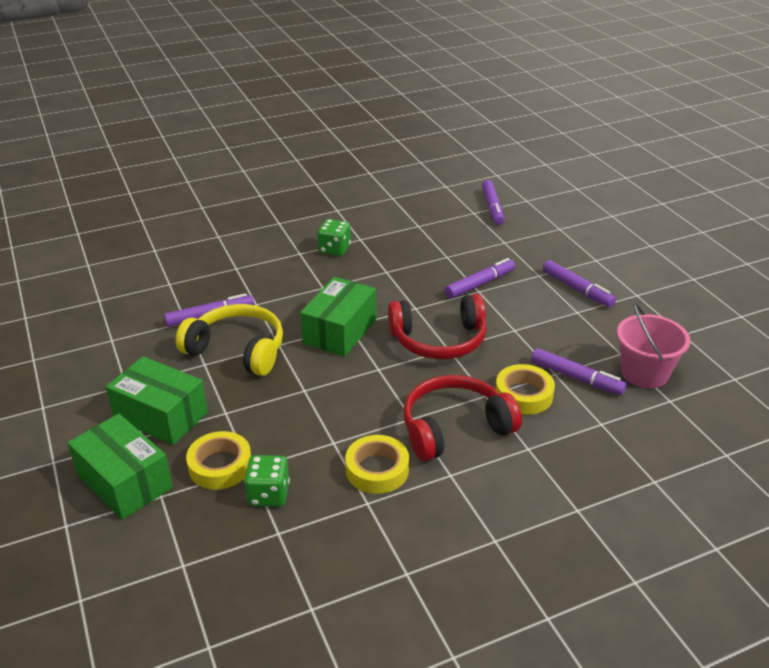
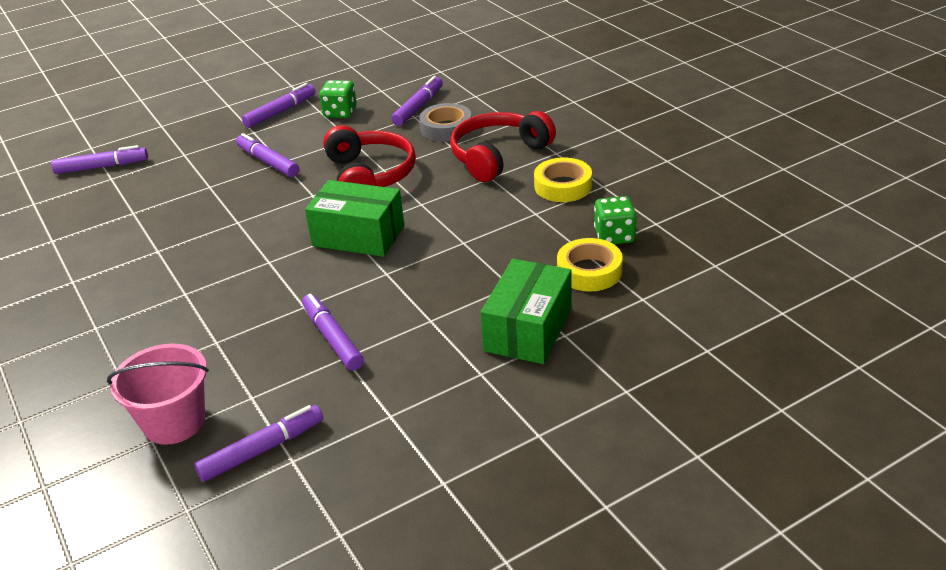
camera: 95 degrees left, 0 degrees up
(117, 288) = (262, 450): none -> purple marker
(125, 481) = (634, 327): green box -> none
(238, 349) = (400, 300): yellow headphones -> none
(334, 249) = (180, 266): green dice -> green dice (340, 113)
(454, 427) = (498, 156): red headphones -> red headphones turned 75 degrees clockwise
(523, 395) = (446, 128): yellow tape -> grey tape
(644, 373) = (407, 80): pink bucket -> pink bucket (174, 422)

